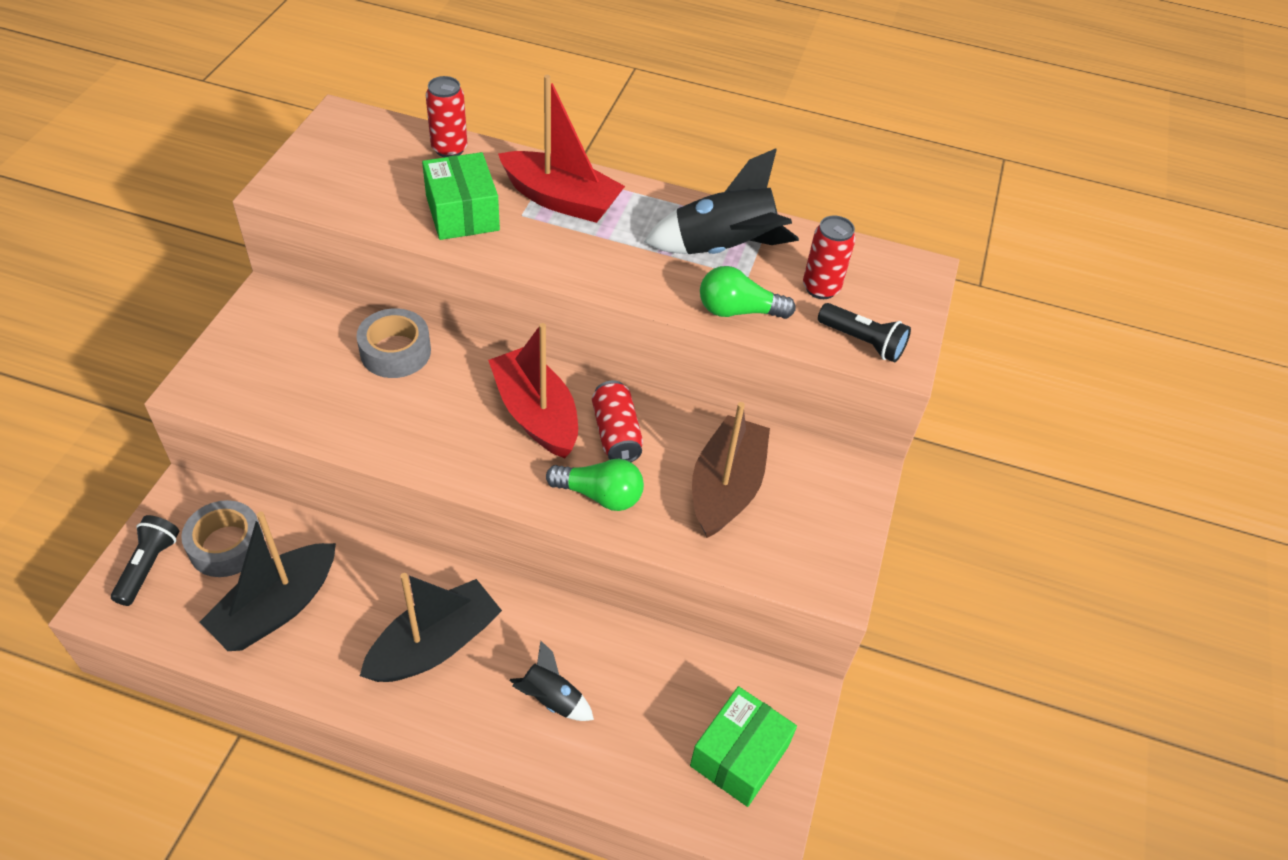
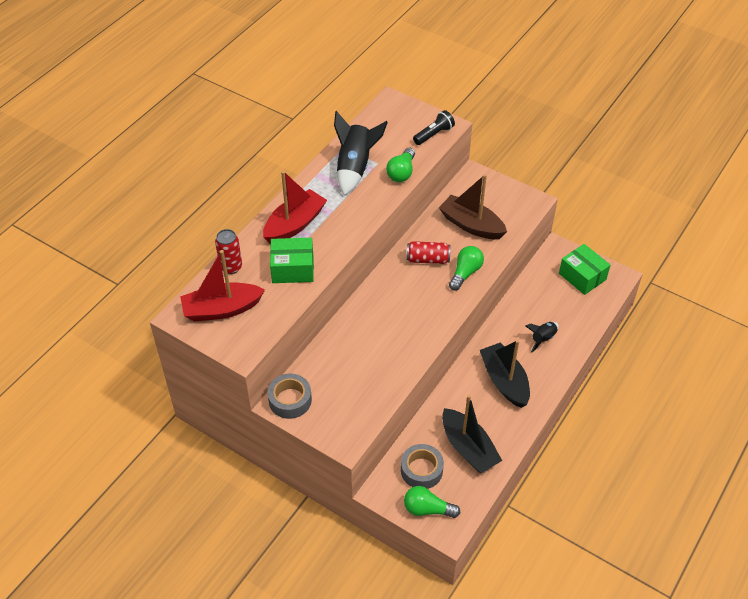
camera: 70 degrees left, 0 degrees up
(148, 566) = (427, 509): black flashlight -> green light bulb
(395, 351) = (343, 344): grey tape -> grey tape (290, 400)
(536, 414) = (406, 289): red boat -> red boat (221, 309)
(821, 288) = (394, 139): red can -> none

